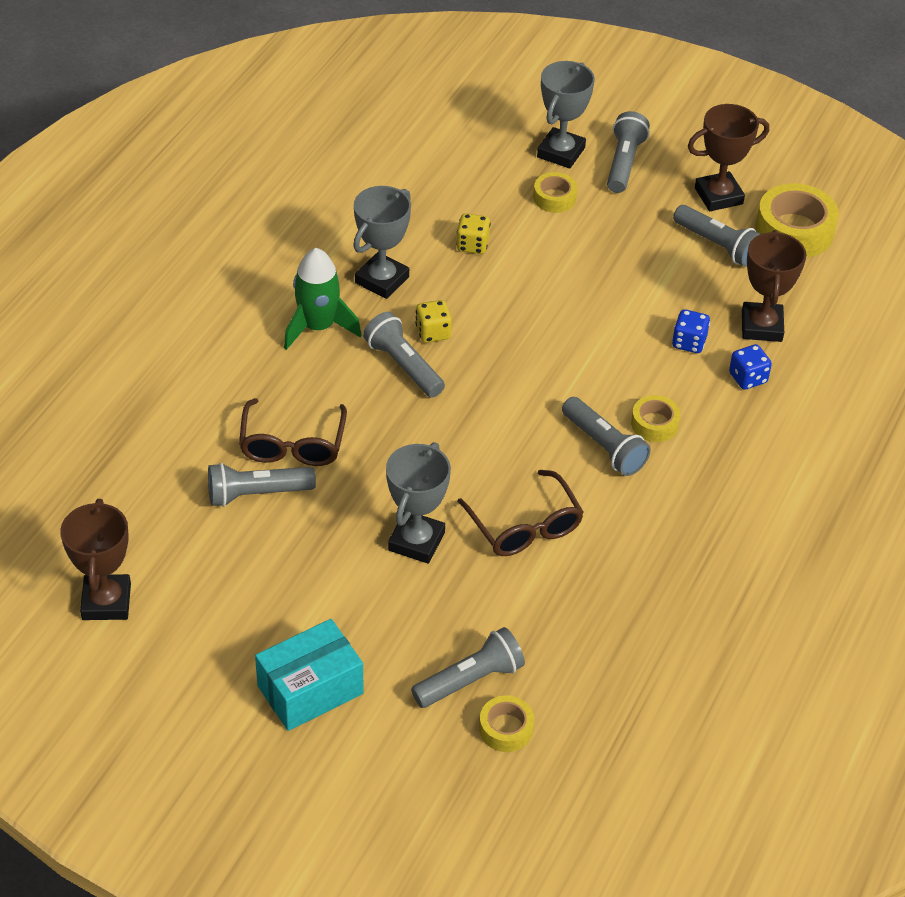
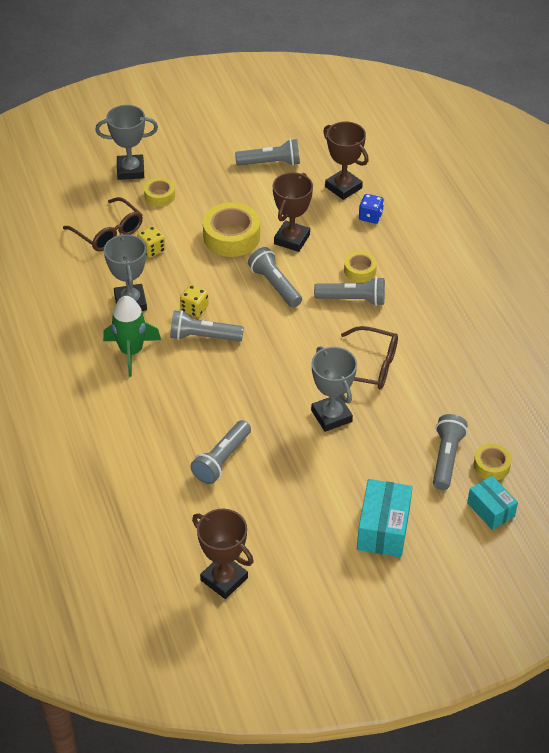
camera: 45 degrees left, 0 degrees up
(292, 445) = (204, 421): brown glasses -> brown glasses (108, 233)
(440, 769) = (490, 510): none -> turquoise box
(561, 152) = (130, 170): grey trophy -> grey trophy turned 75 degrees counterclockwise
(624, 163) = (170, 154): grey flashlight -> grey flashlight (275, 285)
(689, 342) = (322, 220): blue dice -> none
(718, 196) = (238, 138): brown trophy -> brown trophy (292, 239)
(794, 230) = (295, 130): yellow tape -> yellow tape (231, 237)

